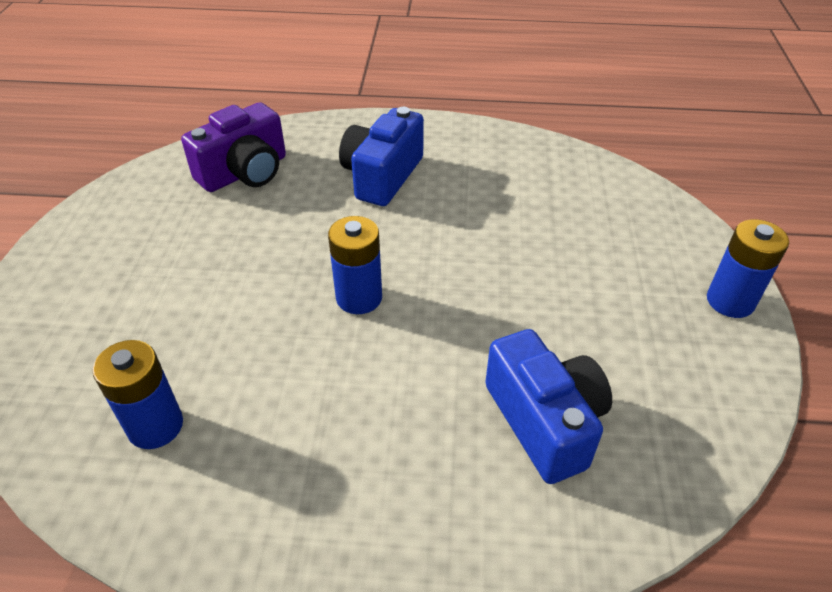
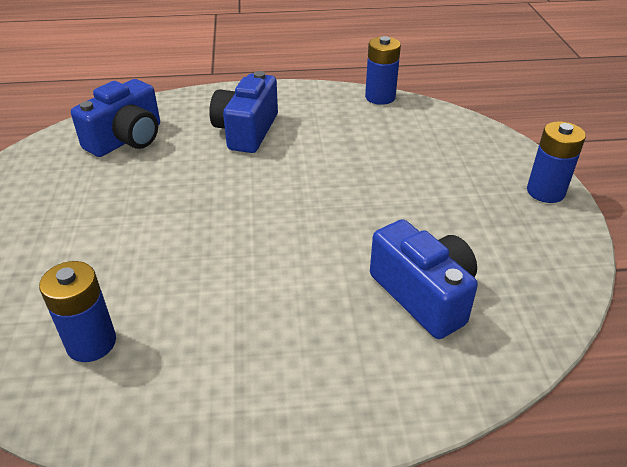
camera: 10 degrees left, 5 degrees down
(245, 172) = (127, 139): purple camera -> blue camera
(359, 298) = (248, 223): blue battery -> blue battery (380, 97)

